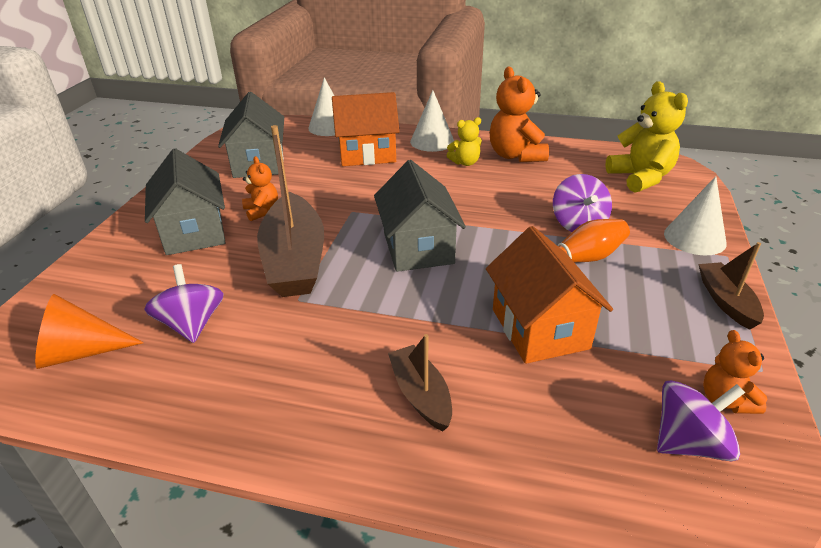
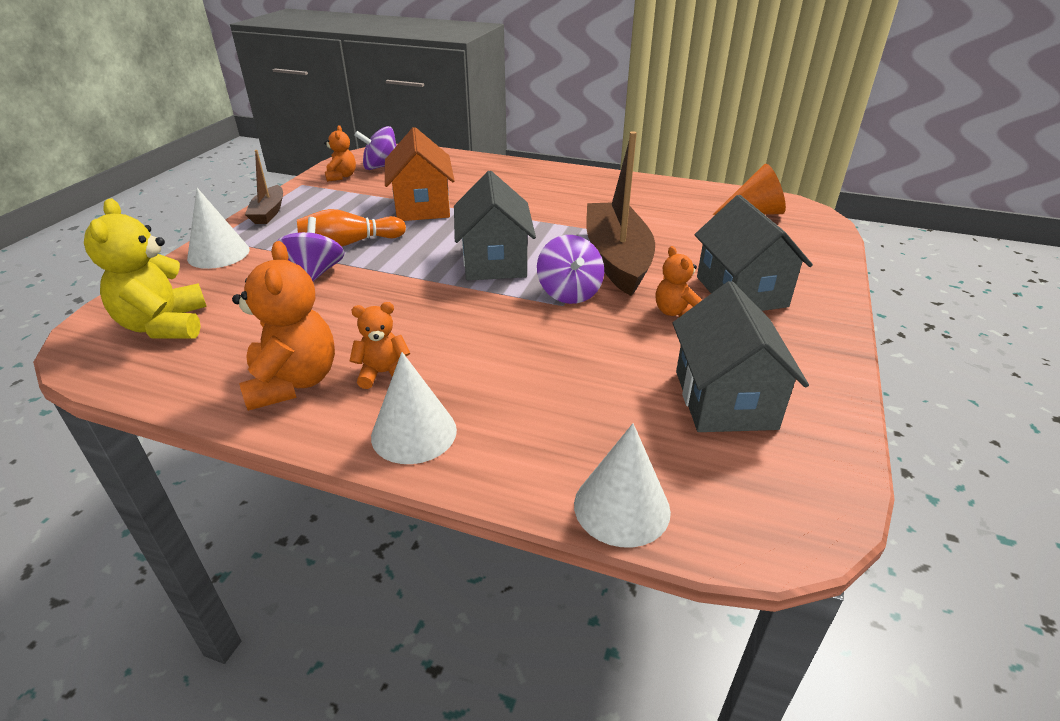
camera: 175 degrees left, 0 degrees up
(192, 324) = (683, 221): purple spinning top -> purple spinning top (569, 292)
(367, 154) = (539, 407): orange house -> none
(420, 395) = (516, 186): brown boat -> none
(465, 162) = (383, 373): yellow teddy bear -> orange teddy bear

